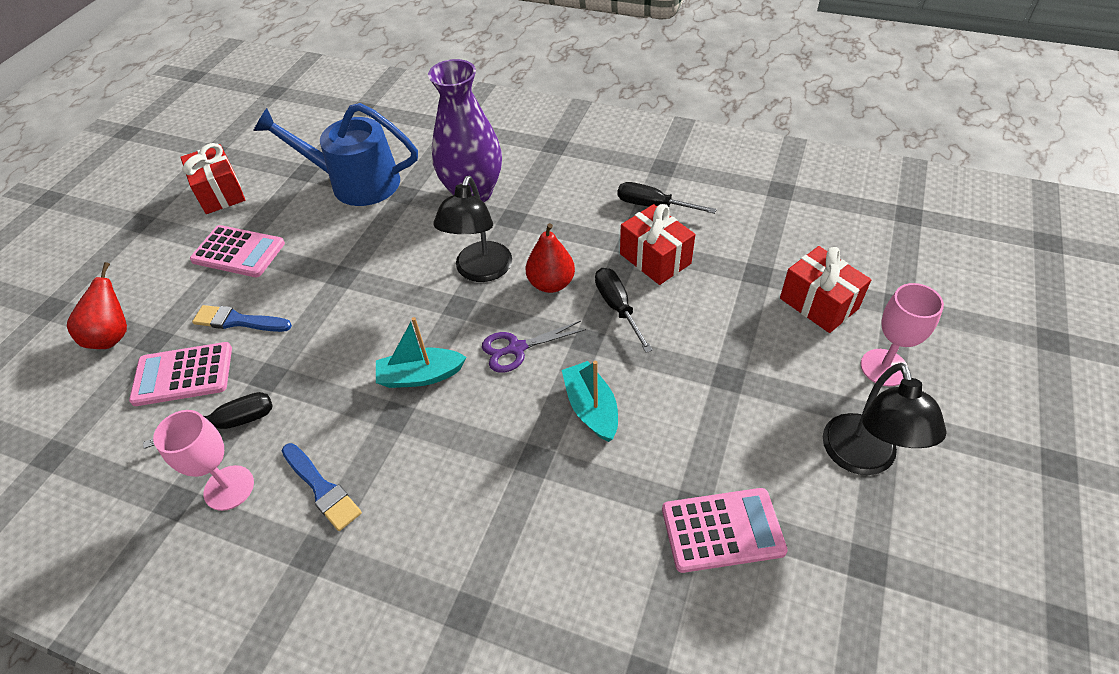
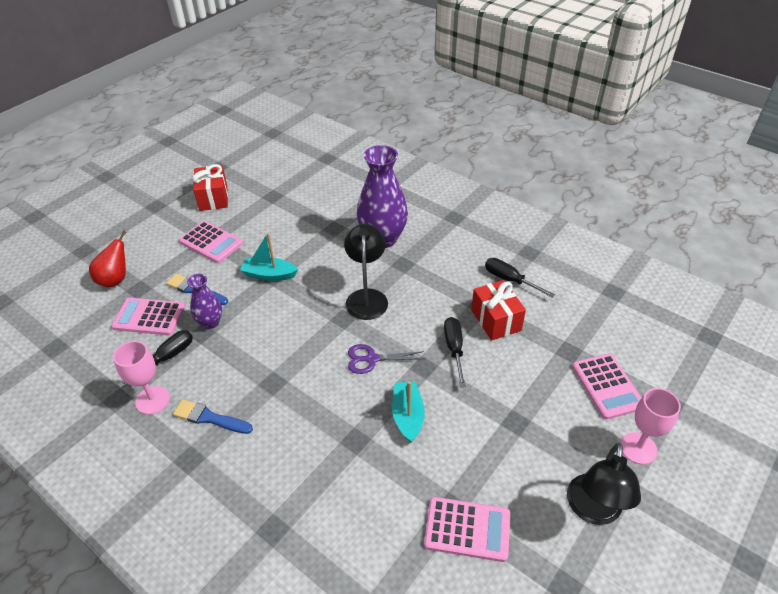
camera: 15 degrees right, 5 degrees down
(229, 424) = (166, 358): black screwdriver -> black screwdriver turned 45 degrees counterclockwise
(276, 359) = (210, 322): none -> purple vase
(322, 488) = (209, 418): blue brush -> blue brush turned 135 degrees clockwise
(356, 182) = (305, 212): blue watering can -> none
(420, 376) = (299, 360): turquoise boat -> turquoise boat (269, 275)
(480, 271) = (367, 297): black lamp -> black lamp turned 150 degrees clockwise
(551, 283) = (413, 319): red pear -> none
(818, 303) = (607, 386): red gift -> pink calculator

